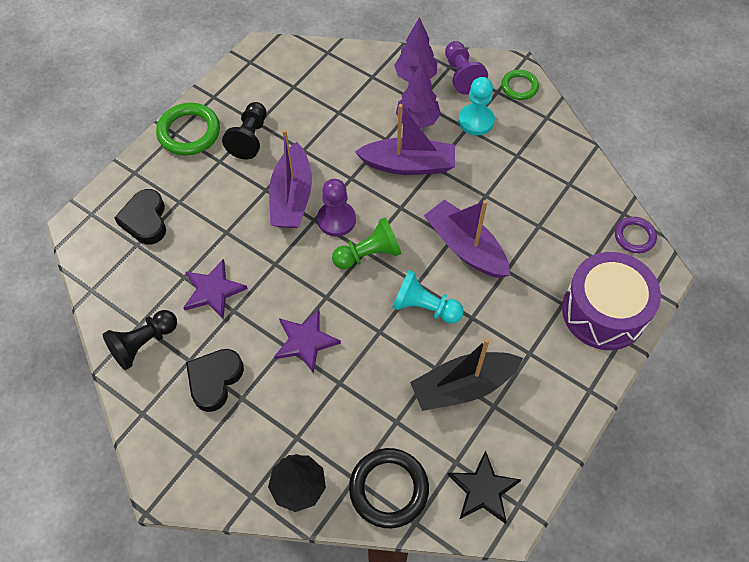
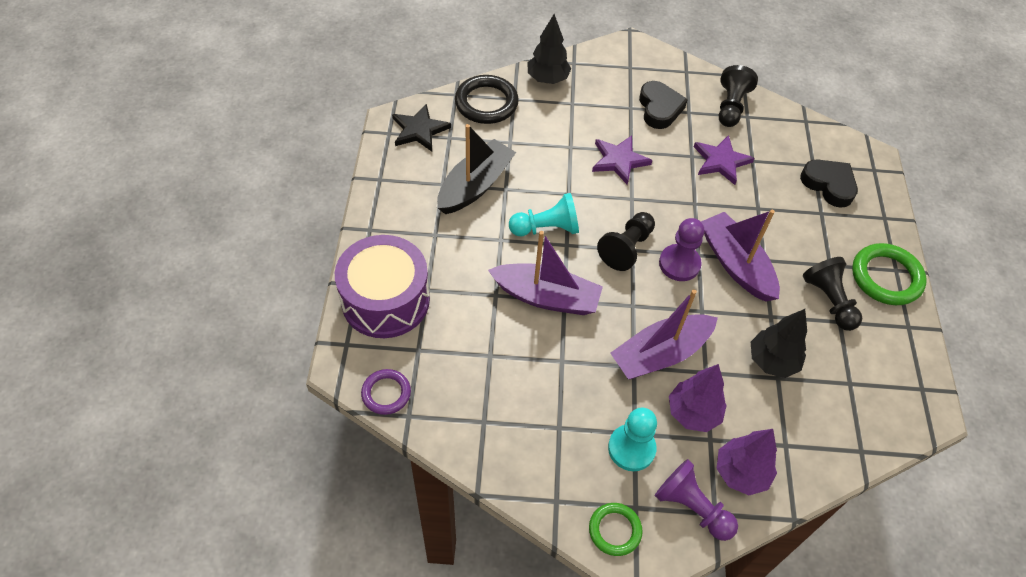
camera: 145 degrees right, 5 degrees down
(333, 123) = (772, 361): none -> black tree
(368, 254) = (626, 248): green pawn -> black pawn

